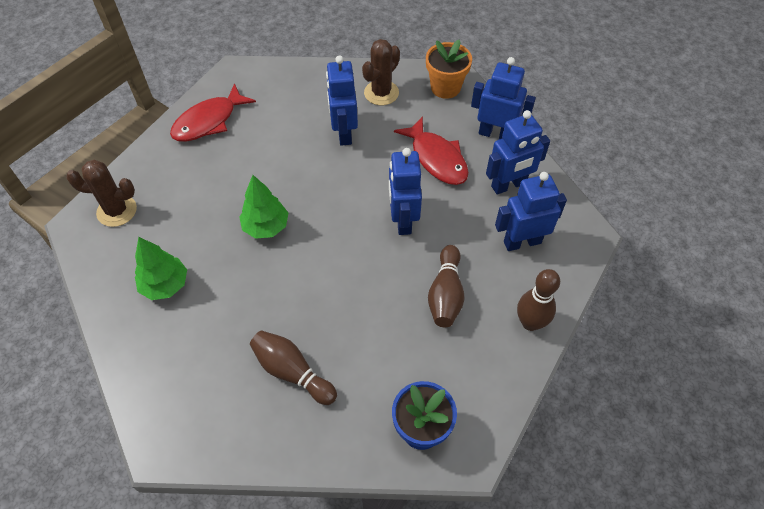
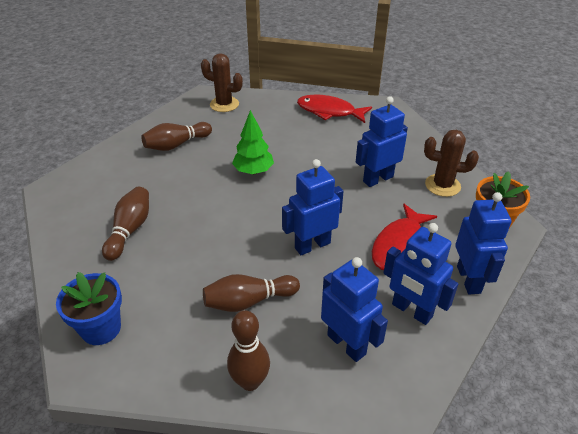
camera: 65 degrees right, 15 degrees down
(117, 211) = (224, 104): brown cactus -> brown cactus turned 45 degrees counterclockwise
(165, 285) = (176, 145): green tree -> brown bowling pin

